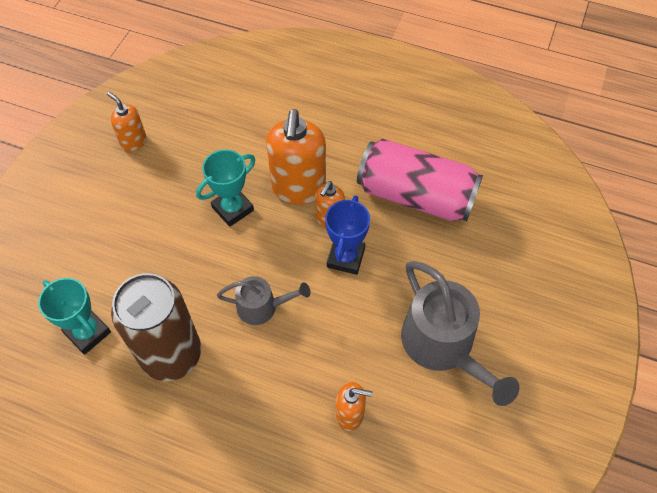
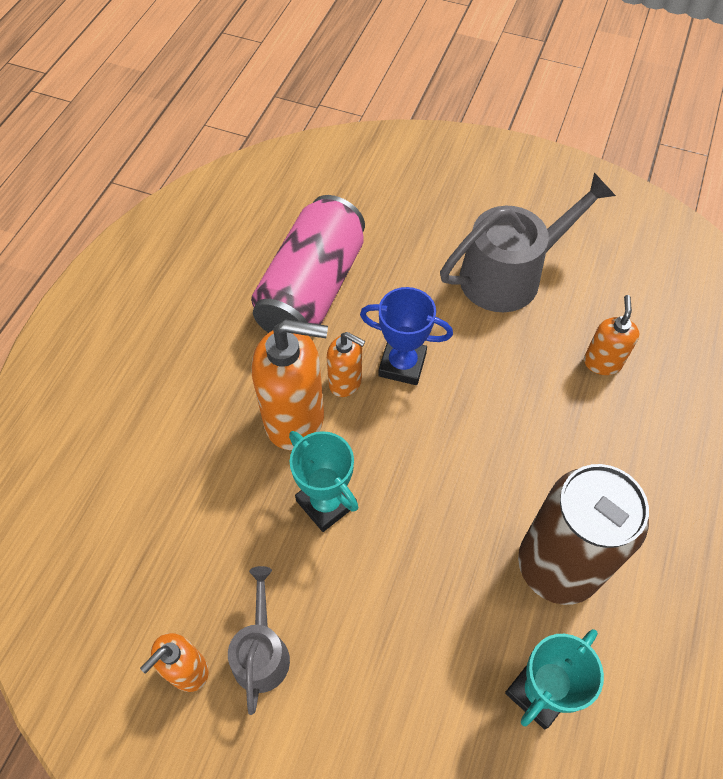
camera: 90 degrees left, 0 degrees up
(262, 307) = (478, 458): grey watering can -> grey watering can (261, 652)

